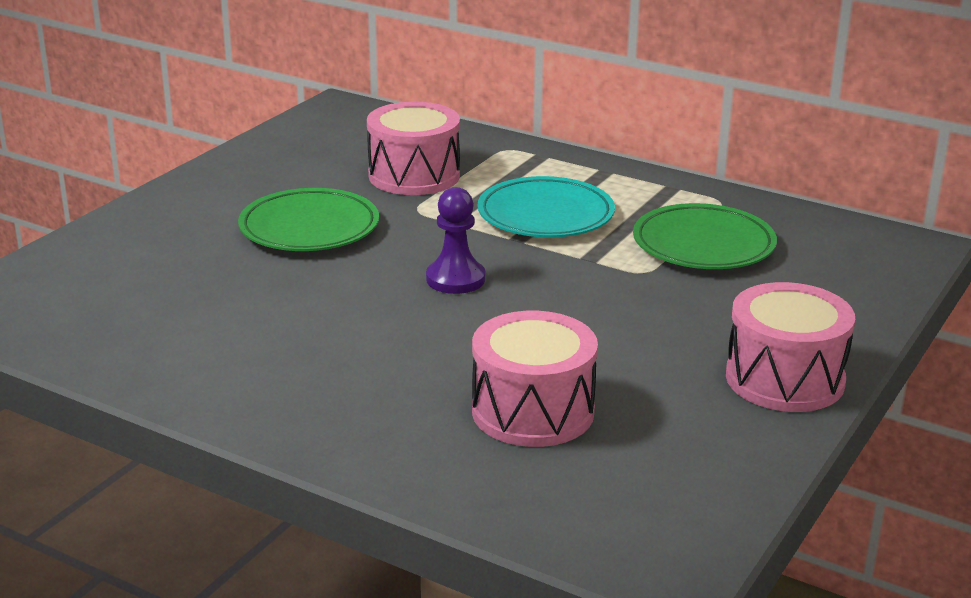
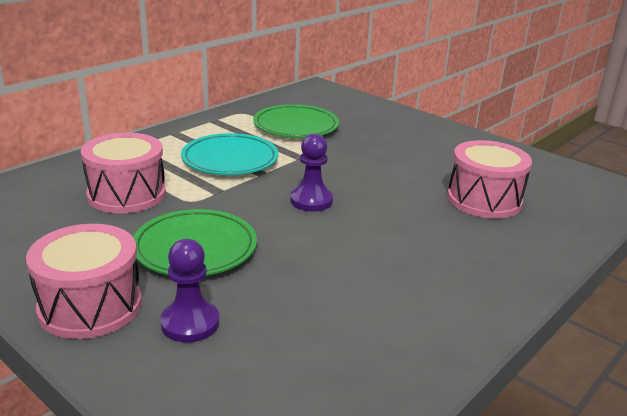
camera: 80 degrees left, 0 degrees up
(175, 246) = (190, 323): none -> purple pawn
(785, 379) = (448, 136): pink drum -> pink drum (90, 306)

